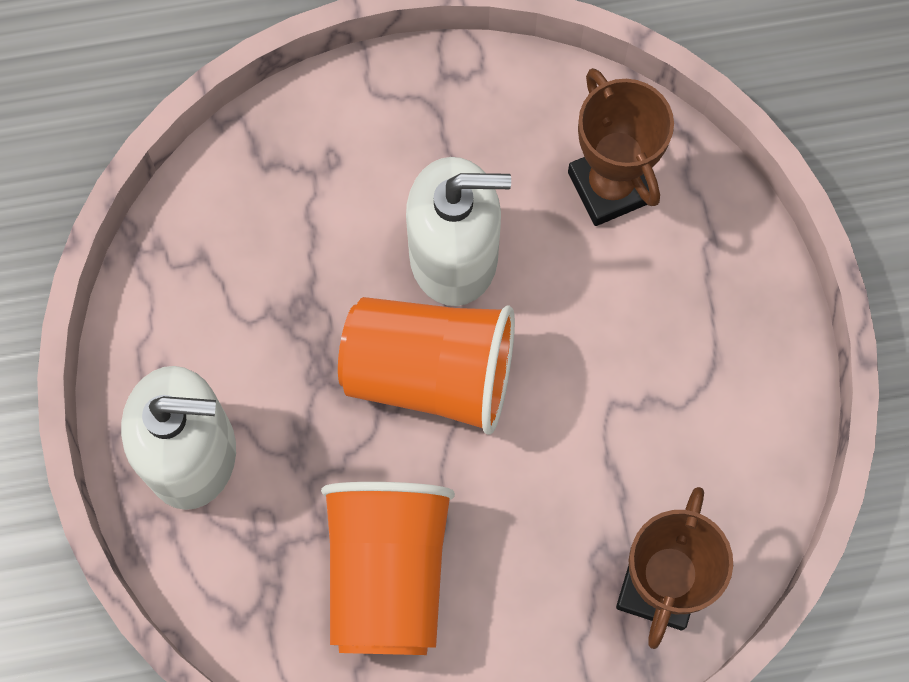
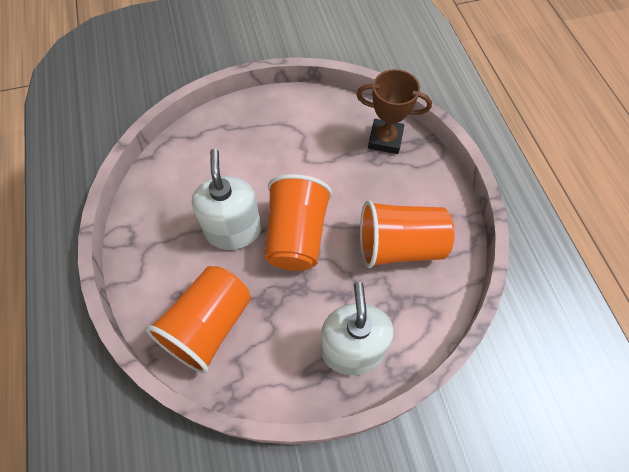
camera: 95 degrees left, 10 degrees down
(267, 212) = (208, 326): none -> orange cup
(610, 187) = (197, 166): brown trophy -> none

